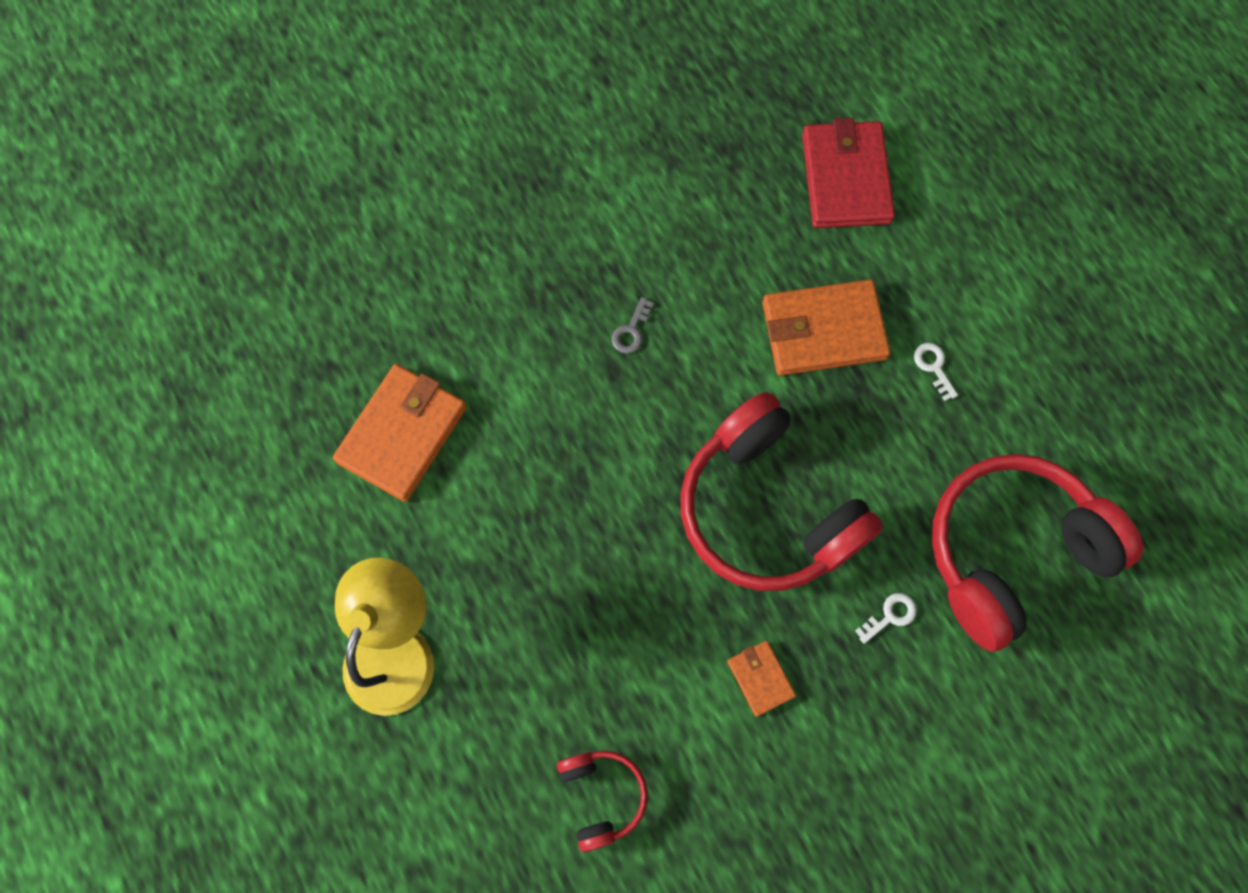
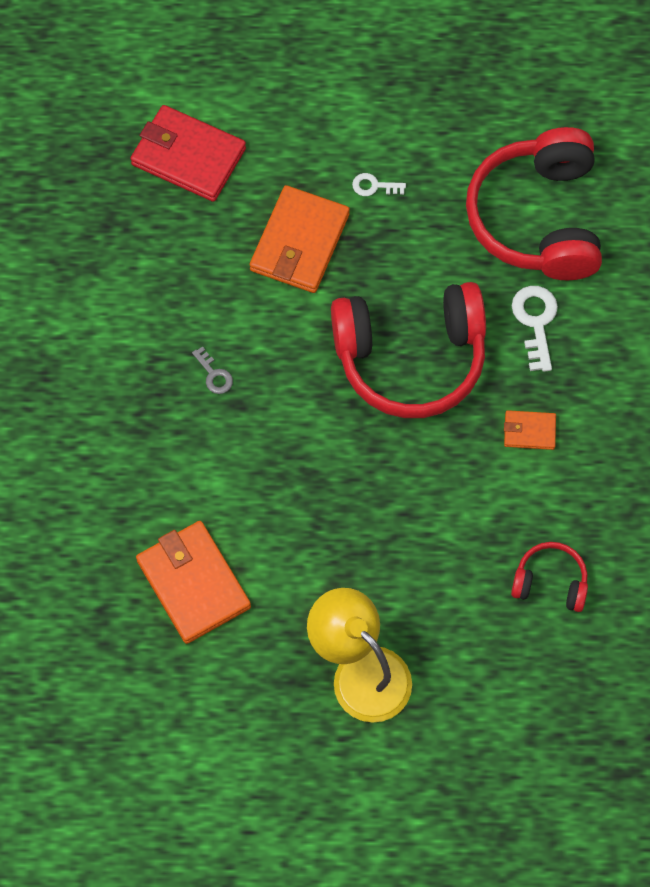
camera: 60 degrees left, 5 degrees down
(890, 616) = (535, 322): white key -> white key, size x1.71

